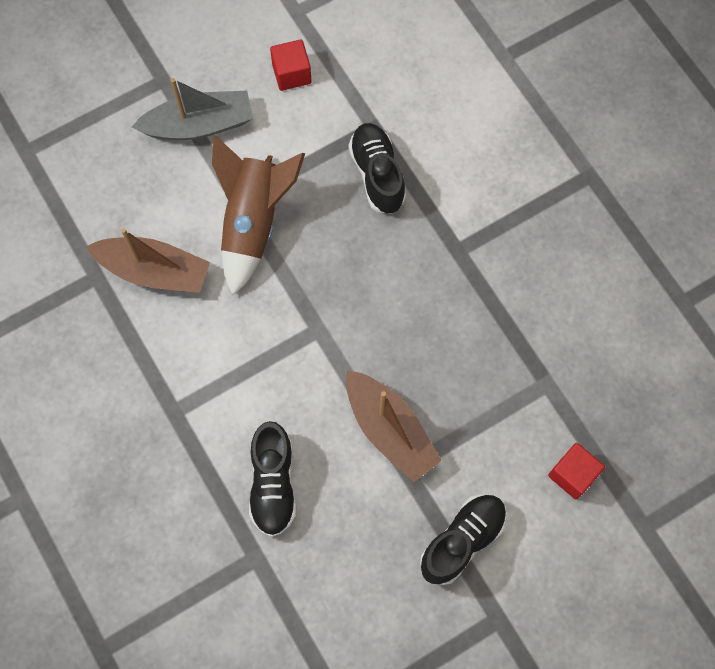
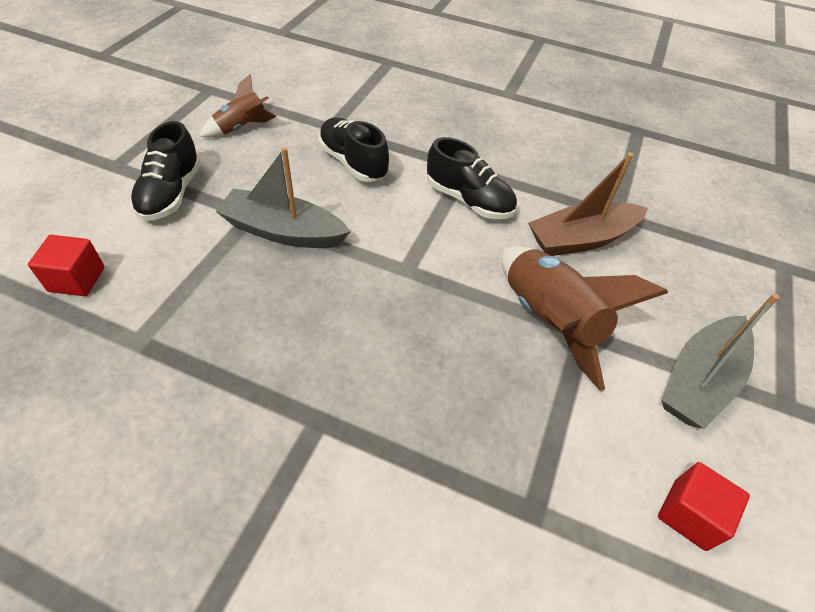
camera: 140 degrees right, 20 degrees down
(349, 612) = (241, 127): none -> brown rocket
(377, 174) = (477, 450): black shoe -> black shoe (468, 200)
(390, 430) = (283, 231): brown boat -> grey boat

